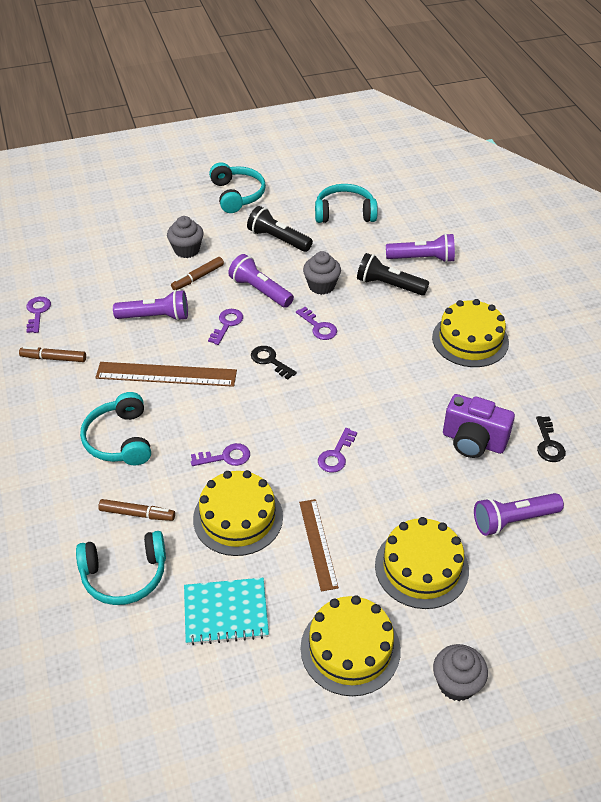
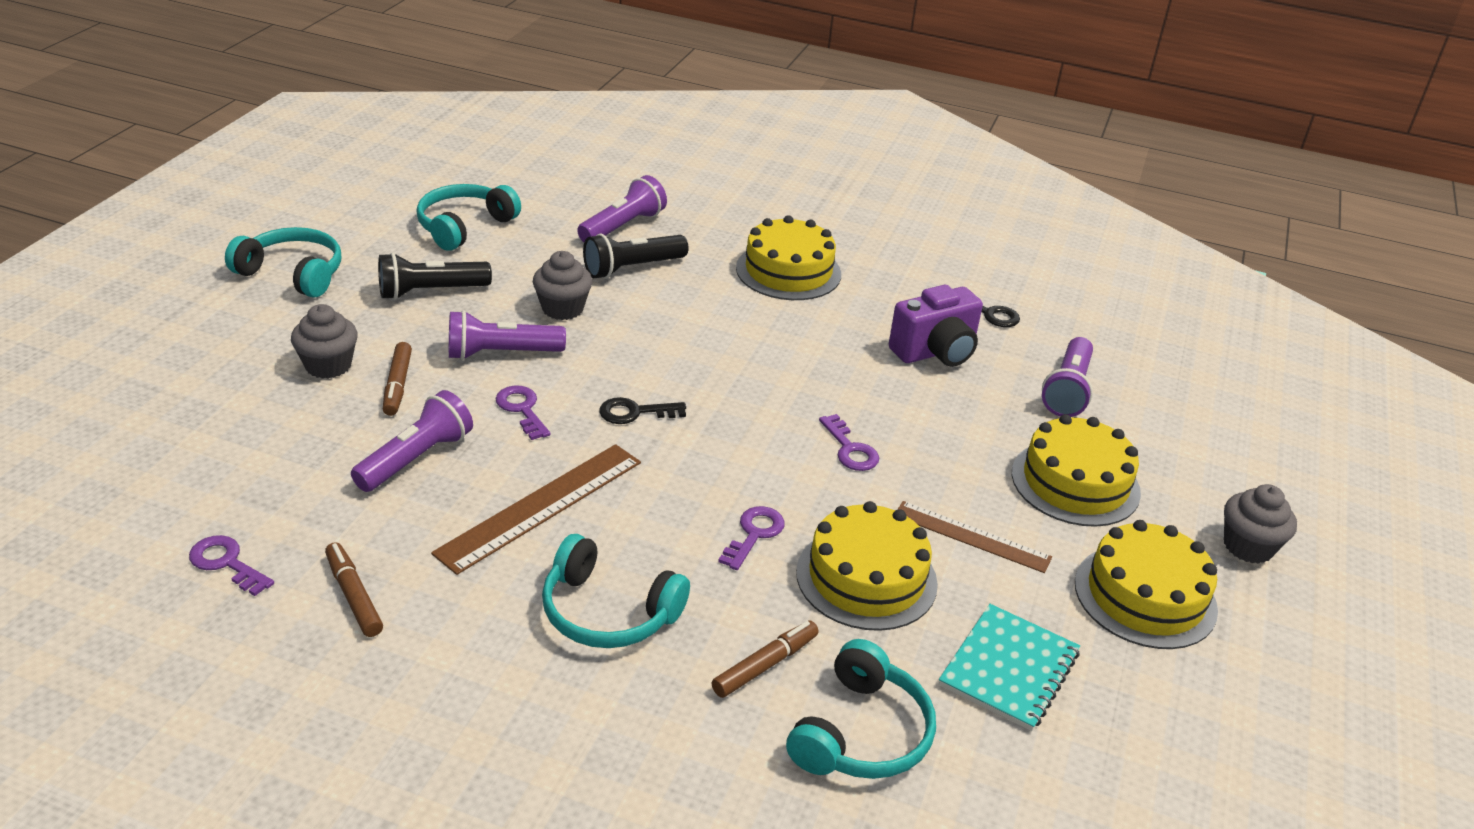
camera: 55 degrees left, 10 degrees down
(53, 358) = (354, 596): brown marker -> brown marker turned 105 degrees clockwise
(318, 327) = (628, 348): purple key -> none

